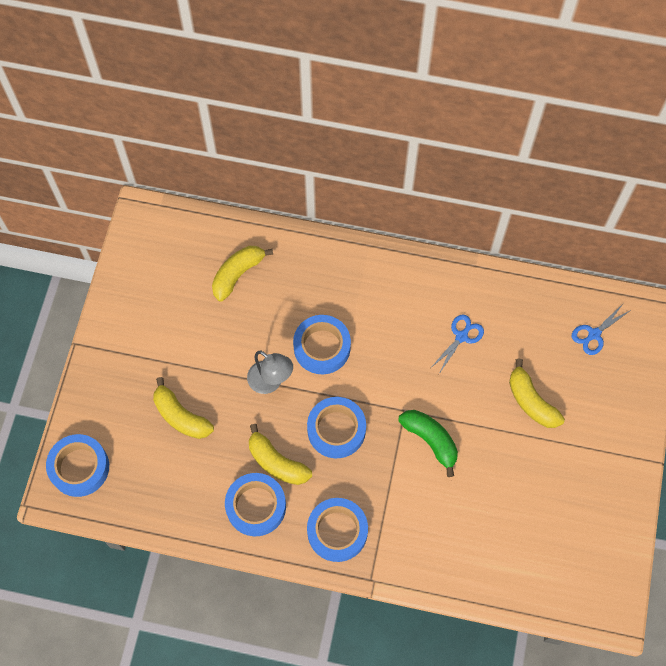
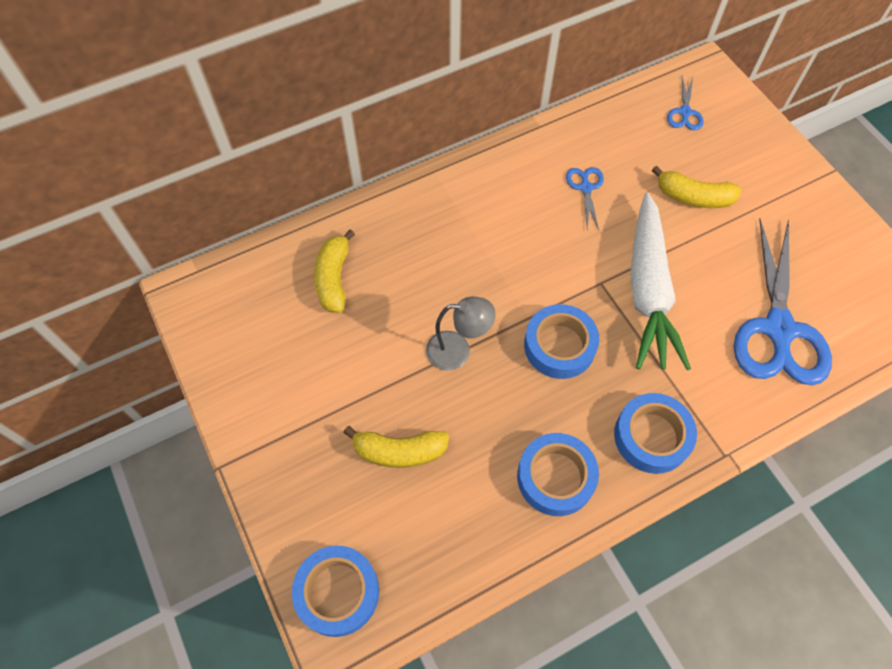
camera: 40 degrees left, 5 degrees down
(277, 462) = (534, 419): yellow banana -> none
(322, 347) = (475, 284): blue tape -> none
(430, 440) = (648, 290): green banana -> white carrot
(491, 535) = (778, 329): none -> blue scissors

